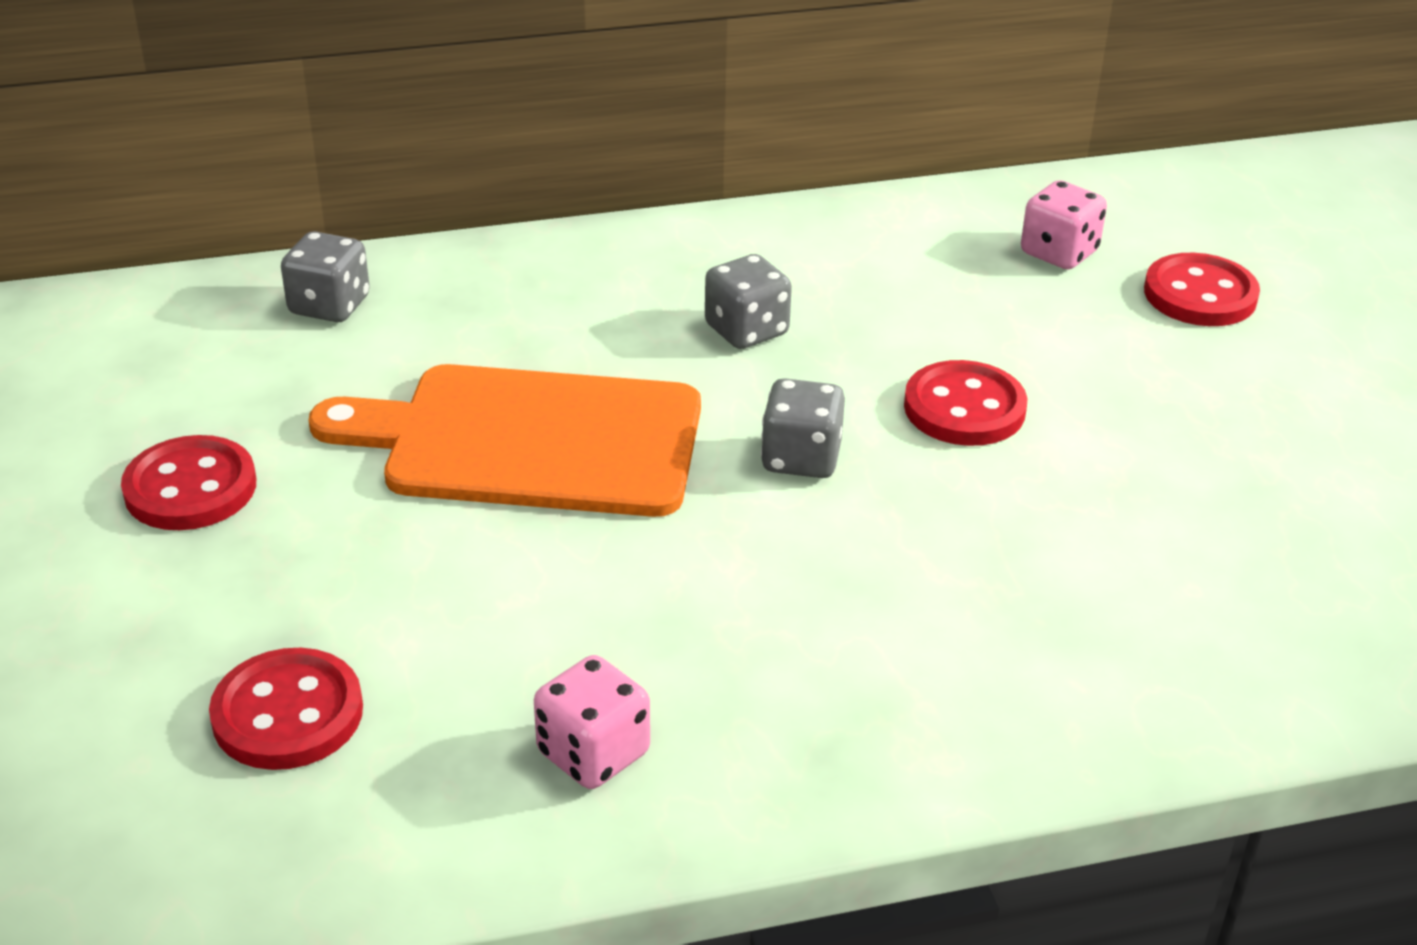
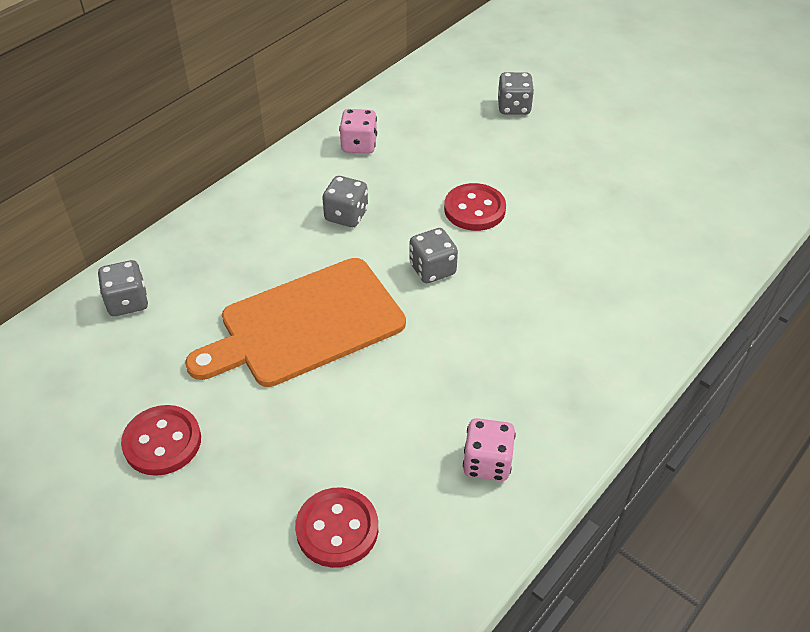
camera: 35 degrees left, 10 degrees up
(1059, 253) = (440, 111): pink dice -> pink dice (359, 145)
(1200, 295) = (513, 107): red button -> grey dice

